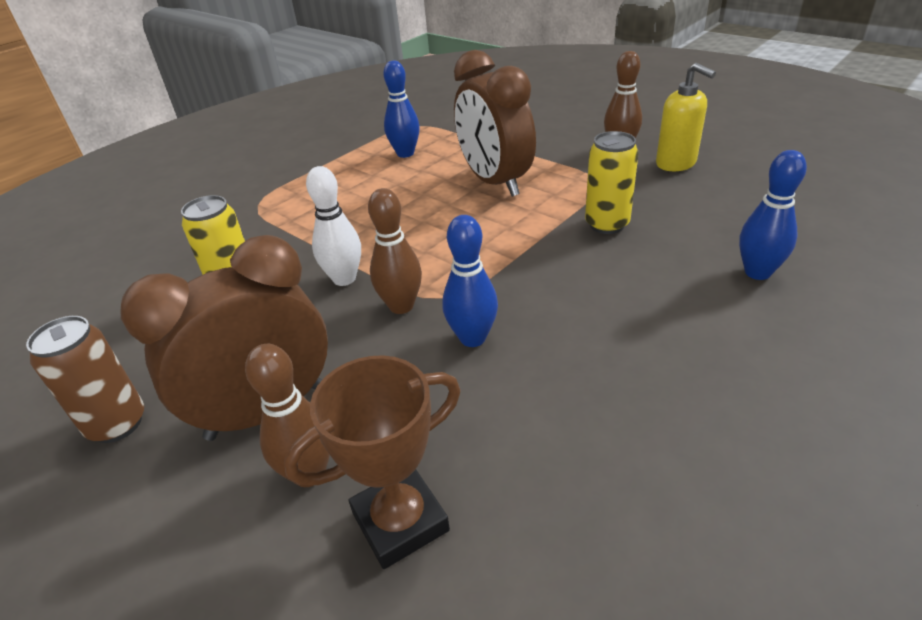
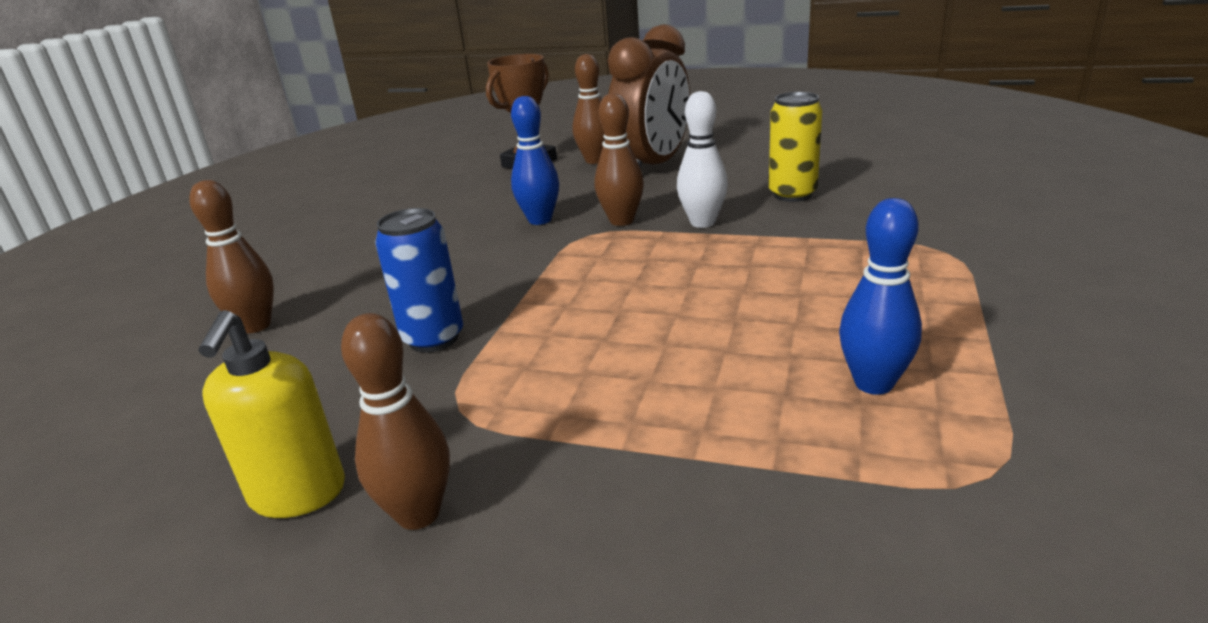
camera: 155 degrees right, 10 degrees down
(117, 424) = (739, 144): brown can -> none
(494, 182) = (637, 364): brown clock -> none
(607, 224) = (433, 338): yellow can -> blue can
(676, 163) = (298, 494): yellow soap dispenser -> yellow soap dispenser turned 120 degrees counterclockwise
(757, 272) = (256, 326): blue bowling pin -> brown bowling pin

